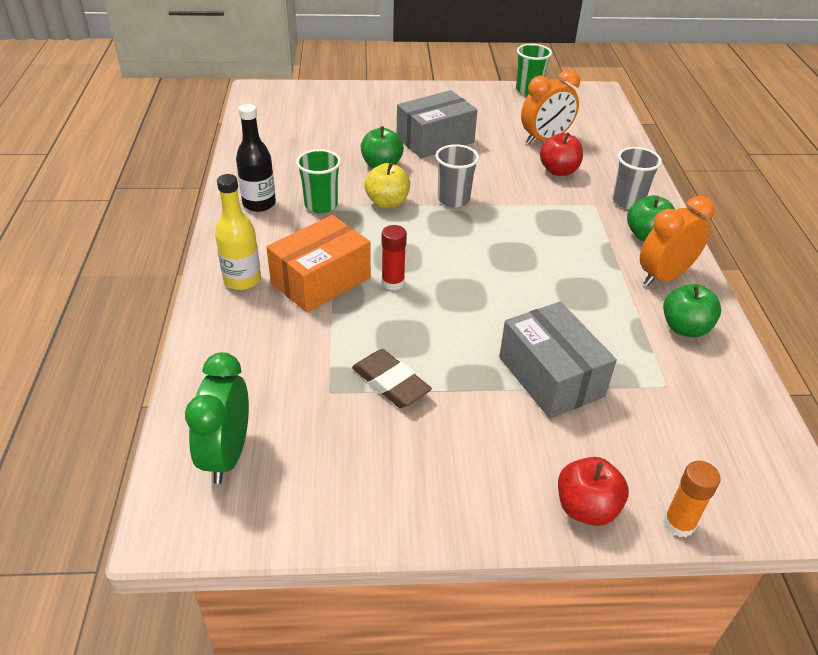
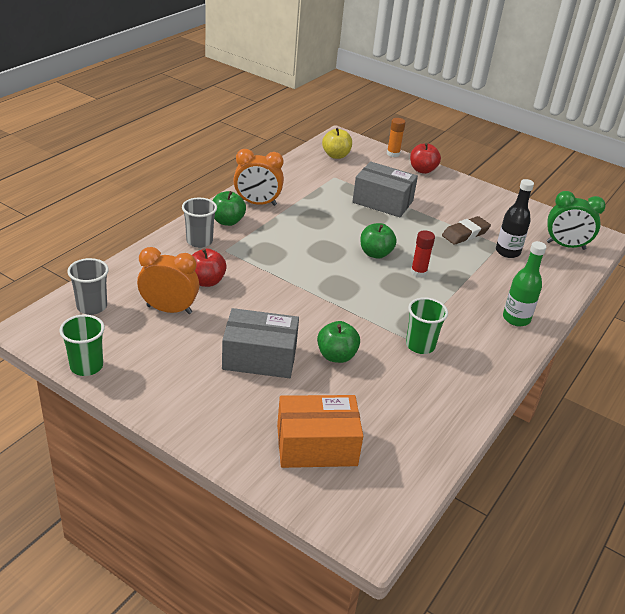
camera: 145 degrees left, 5 degrees down
(227, 455) = (565, 246): green clock -> green clock turned 60 degrees clockwise
(242, 280) = (516, 319): yellow bottle -> green bottle
(259, 204) = (469, 371): black bottle -> black bottle (507, 252)
(321, 280) = (463, 294): orange box -> orange box (316, 445)
(387, 203) = (367, 322): yellow apple -> yellow apple (336, 155)
(390, 383) = (465, 234): brown eraser -> brown eraser turned 60 degrees clockwise
(453, 199) = (315, 300): grey cup -> grey cup (92, 306)
(551, 376) = (382, 201): grey box -> grey box turned 75 degrees counterclockwise
(685, 328) = (288, 185): green apple -> green apple (375, 253)

